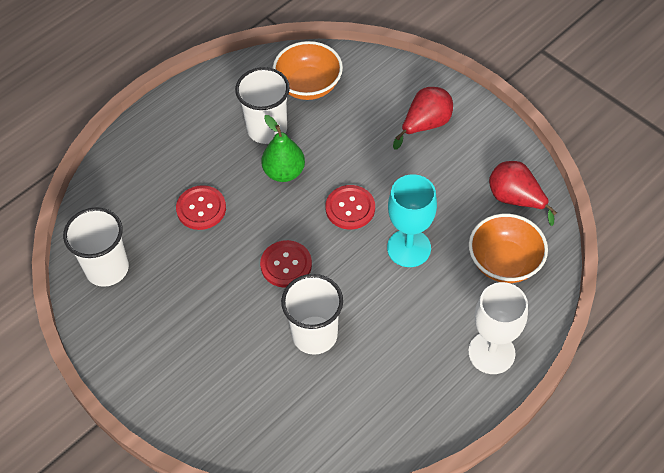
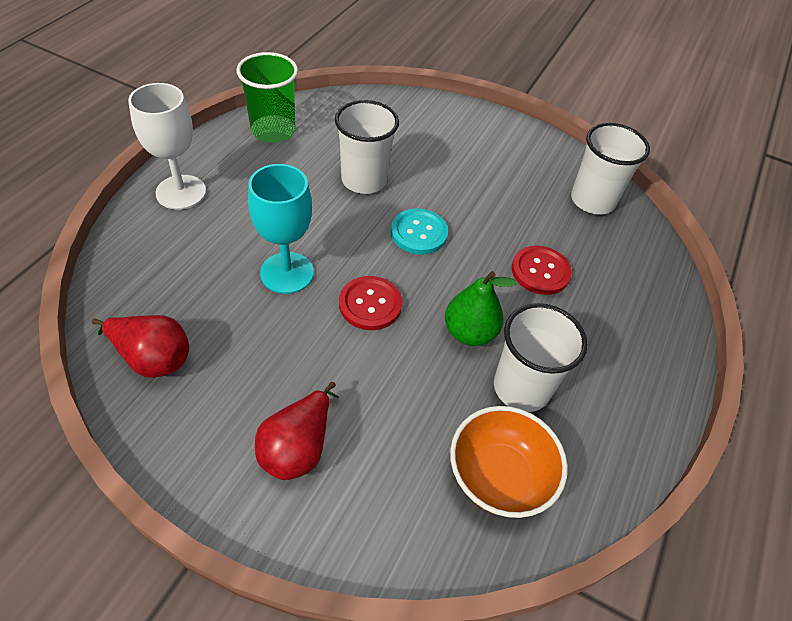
camera: 155 degrees right, 5 degrees down
(286, 265) = (419, 233): red button -> turquoise button
(390, 423) = (273, 131): none -> green cup
(504, 262) = (168, 278): orange bowl -> none

